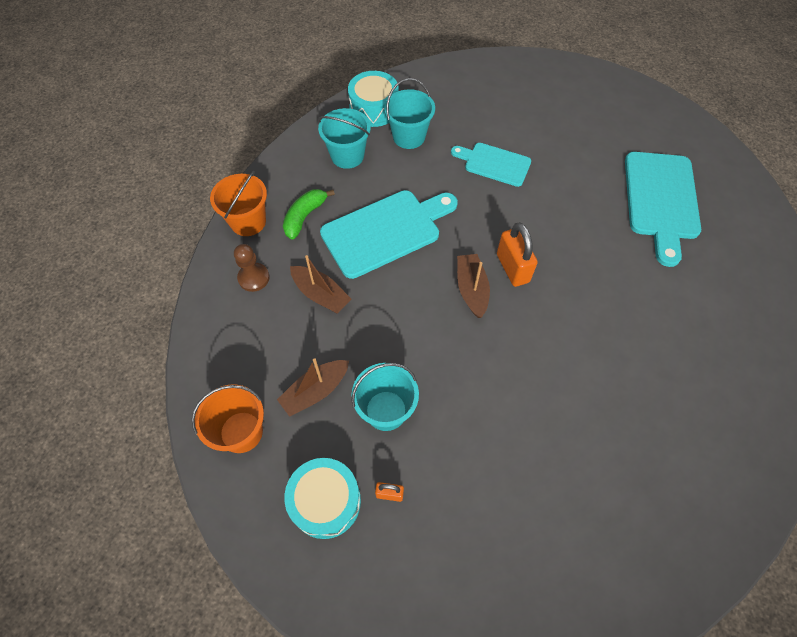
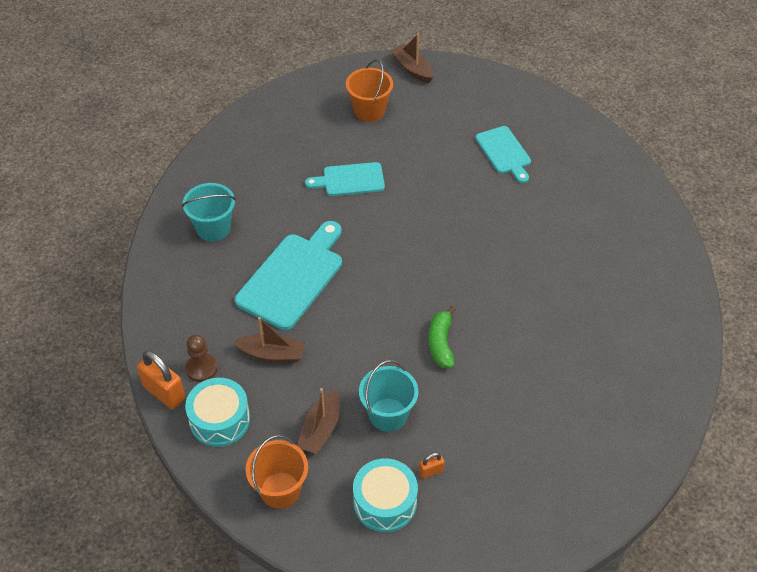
camera: 30 degrees left, 10 degrees down
(248, 221) = (161, 325): orange bucket -> orange bucket (369, 111)
(304, 217) = (211, 297): green banana -> green banana (441, 343)
(374, 109) = (209, 176): turquoise drum -> turquoise drum (220, 420)
(409, 136) = (259, 188): turquoise bucket -> none
(471, 289) = (397, 291): brown boat -> brown boat (412, 69)
(512, 268) = (419, 259): orange padlock -> orange padlock (164, 392)
(661, 200) = (504, 152): turquoise cutting board -> turquoise cutting board, size x0.60

